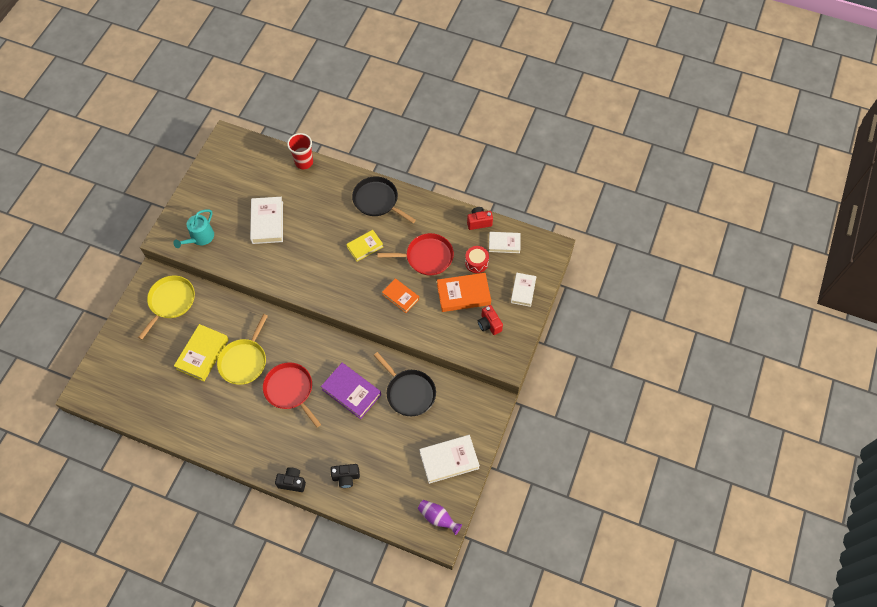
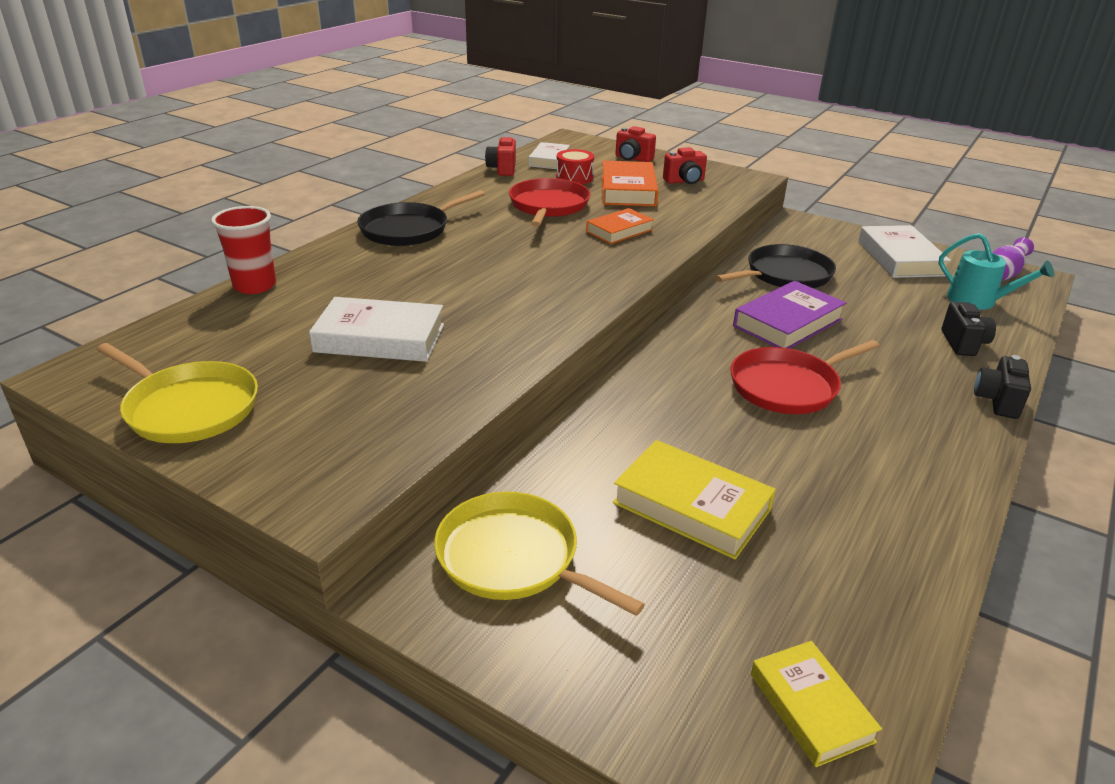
camera: 80 degrees left, 30 degrees down
(200, 237) = (360, 436): turquoise watering can -> turquoise watering can (977, 301)
(244, 361) = (715, 440): yellow pan -> yellow pan (188, 407)
(365, 247) = (503, 248): yellow book -> yellow book (811, 707)
(523, 291) = (633, 158): white book -> red camera

